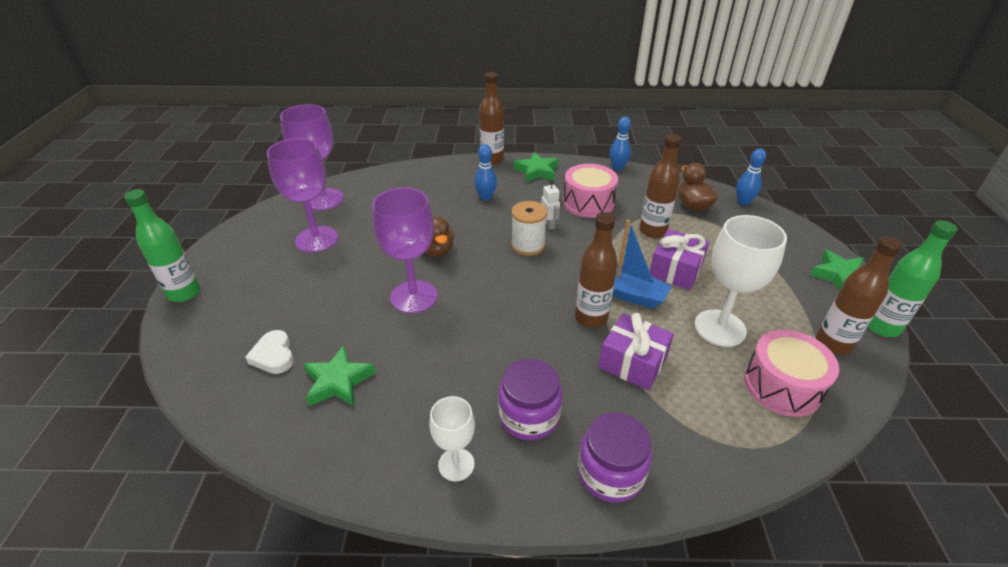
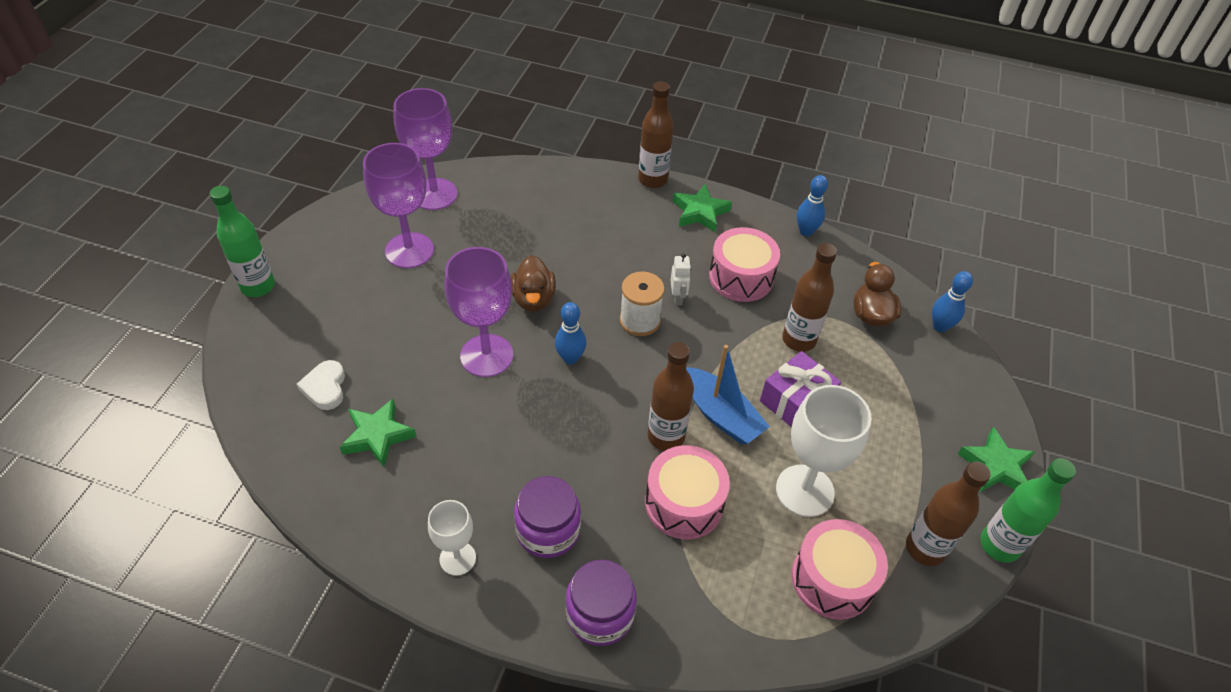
camera: 15 degrees right, 10 degrees up
(486, 197) = (620, 238): blue bowling pin -> blue bowling pin (570, 358)
(632, 362) = (684, 503): purple gift -> pink drum

